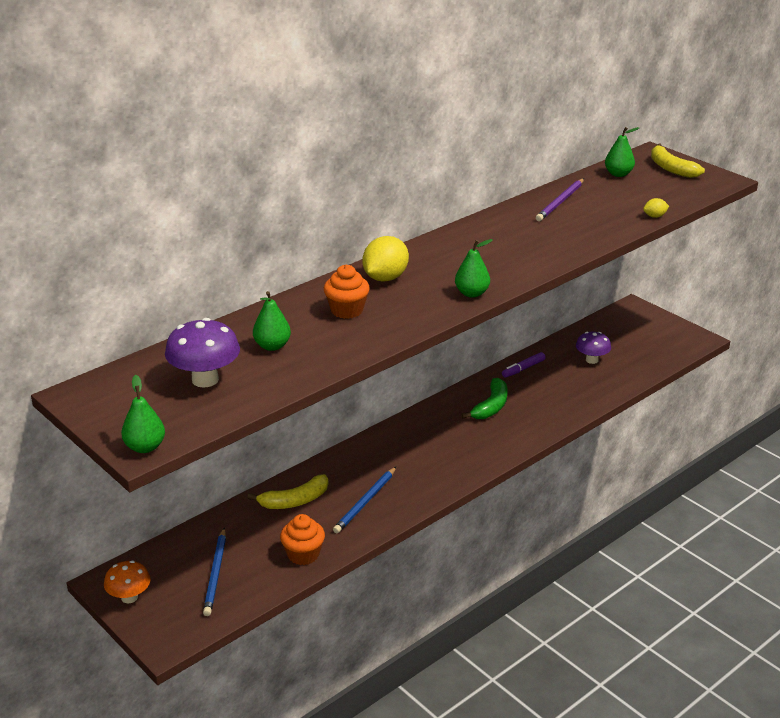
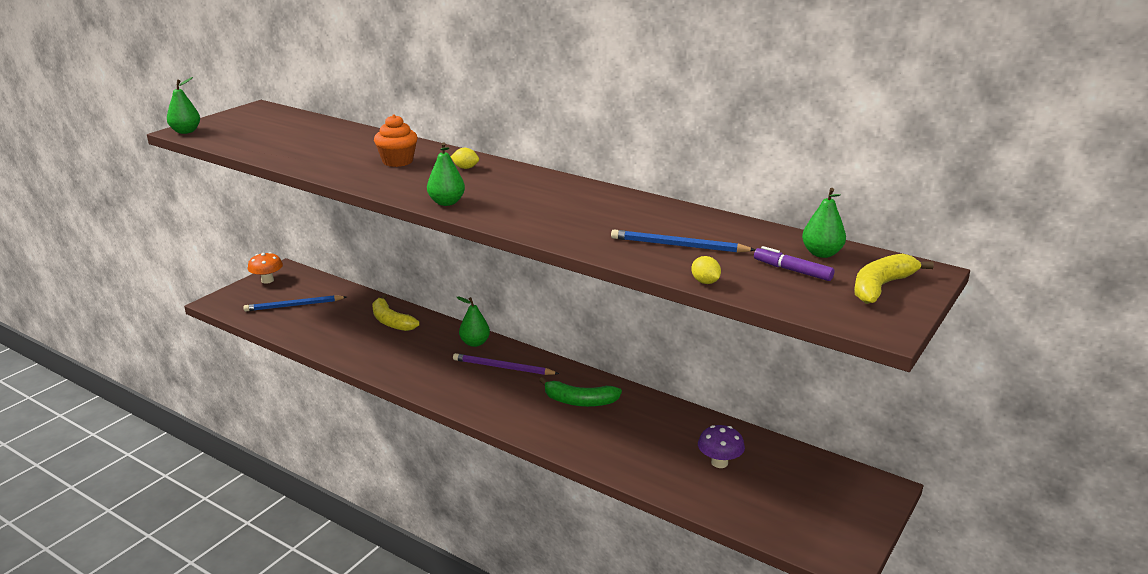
camera: 75 degrees right, 5 degrees down
(205, 380) = (277, 134): purple mushroom -> none
(272, 346) = (331, 146): green pear -> green pear (475, 343)
(303, 554) = (319, 336): orange cupcake -> none
(365, 502) = (395, 353): blue pencil -> blue pencil (678, 245)
(385, 278) = (465, 168): yellow lemon -> yellow lemon, size x0.48
(523, 369) = (667, 414): purple marker -> purple marker (792, 270)
(560, 202) = (701, 226): purple pencil -> purple pencil (503, 367)

